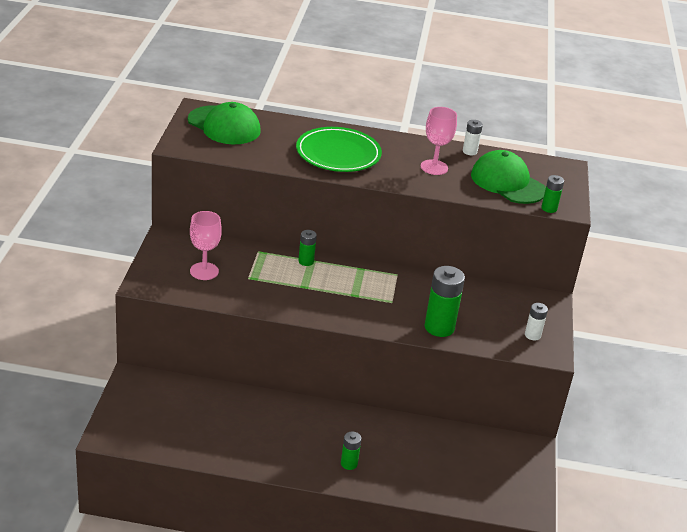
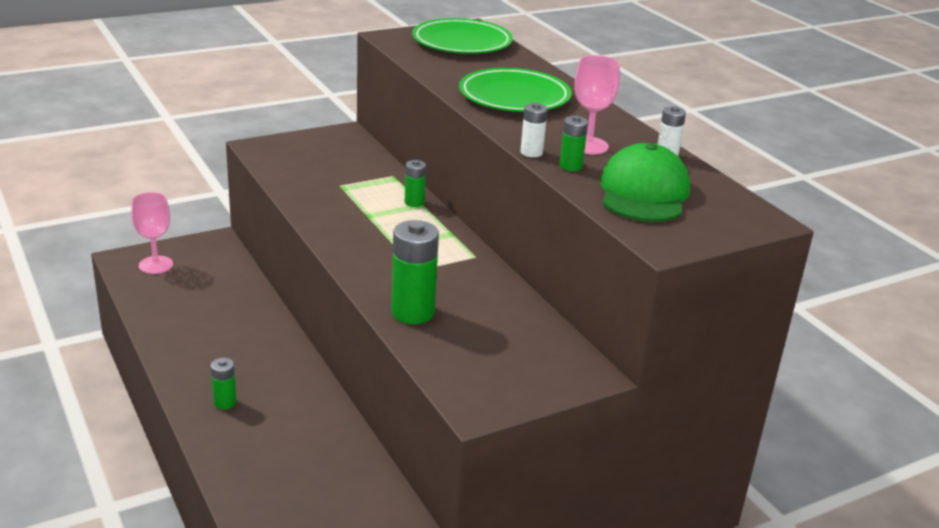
camera: 55 degrees right, 5 degrees down
(204, 271) = (318, 163): pink goblet -> pink goblet (156, 265)
(224, 126) = (462, 42): green cap -> green plate
(532, 335) = (494, 382): white battery -> white battery (531, 152)
(549, 208) = (637, 232): green battery -> green battery (570, 166)

